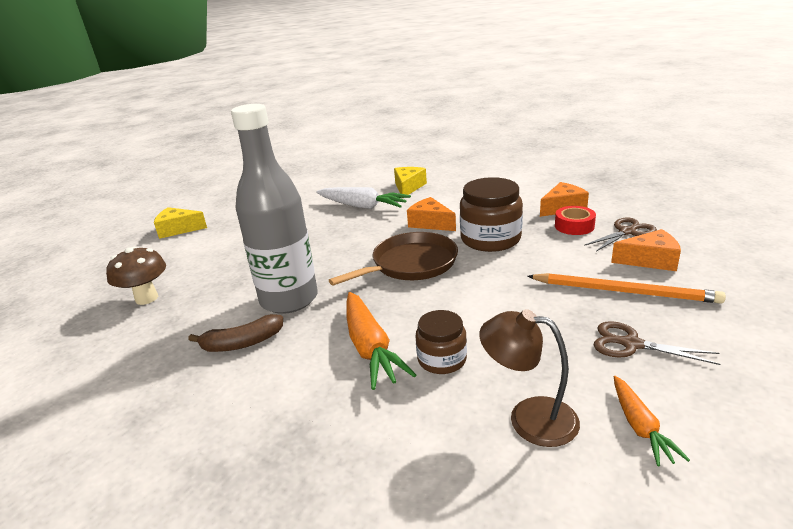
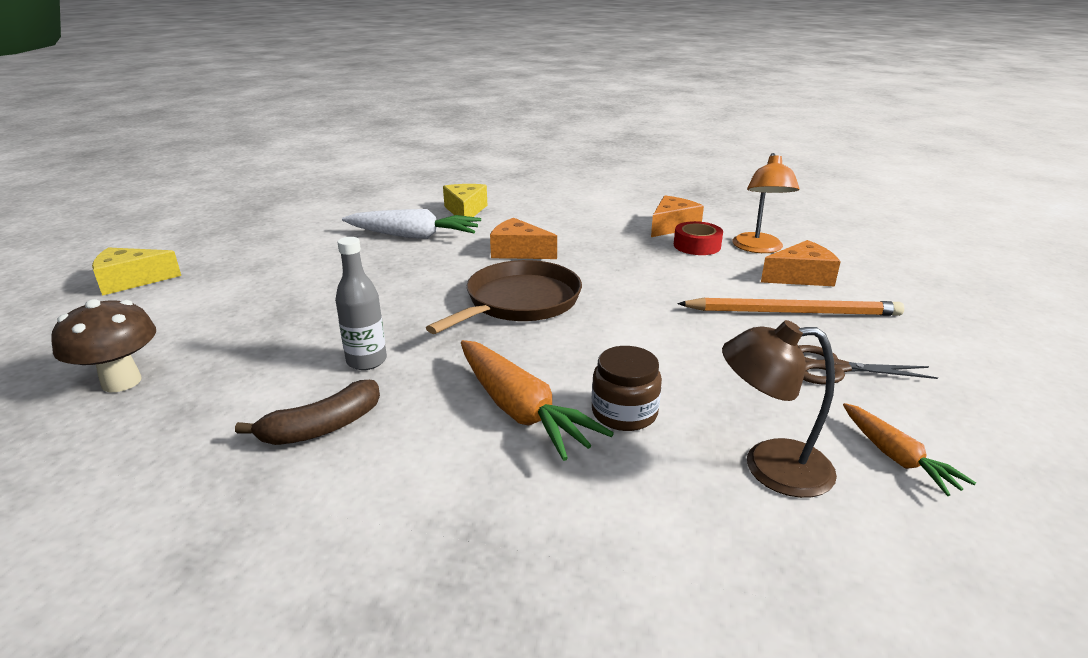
camera: 20 degrees left, 0 degrees up
(289, 299) = (366, 361): grey bottle -> grey bottle, size x0.47
(490, 239) = (606, 266): brown jar -> none
(627, 232) = (758, 248): brown scissors -> orange lamp

